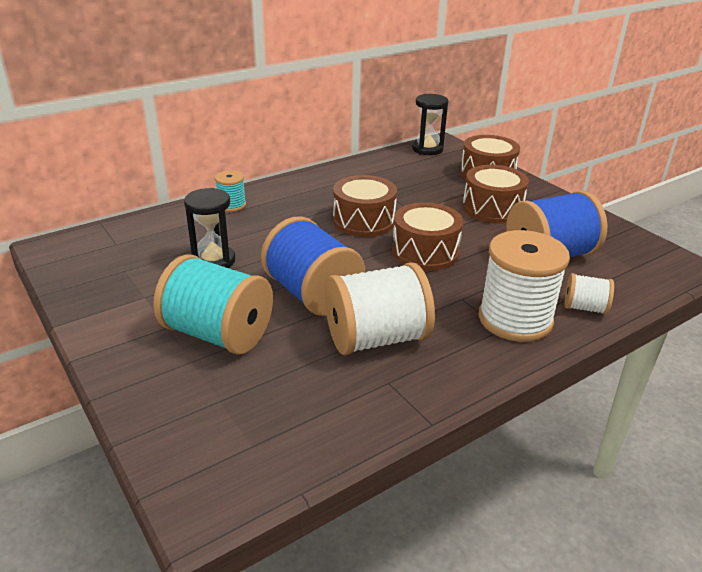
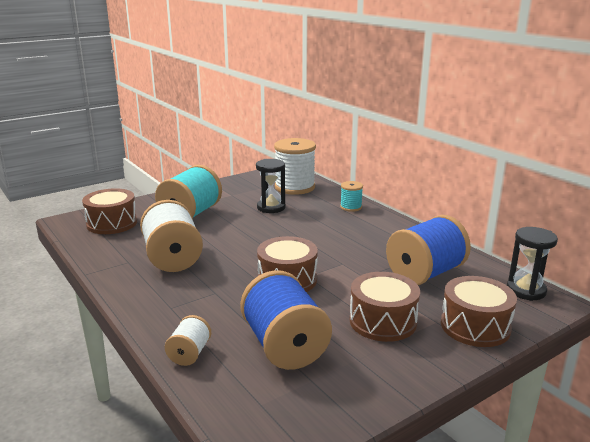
camera: 90 degrees right, 10 degrees down
(313, 294) = (228, 238): blue spool -> blue spool (425, 274)
(363, 221) = (337, 254): brown drum -> brown drum (112, 223)
(515, 319) = (181, 314): white spool -> white spool (295, 187)

